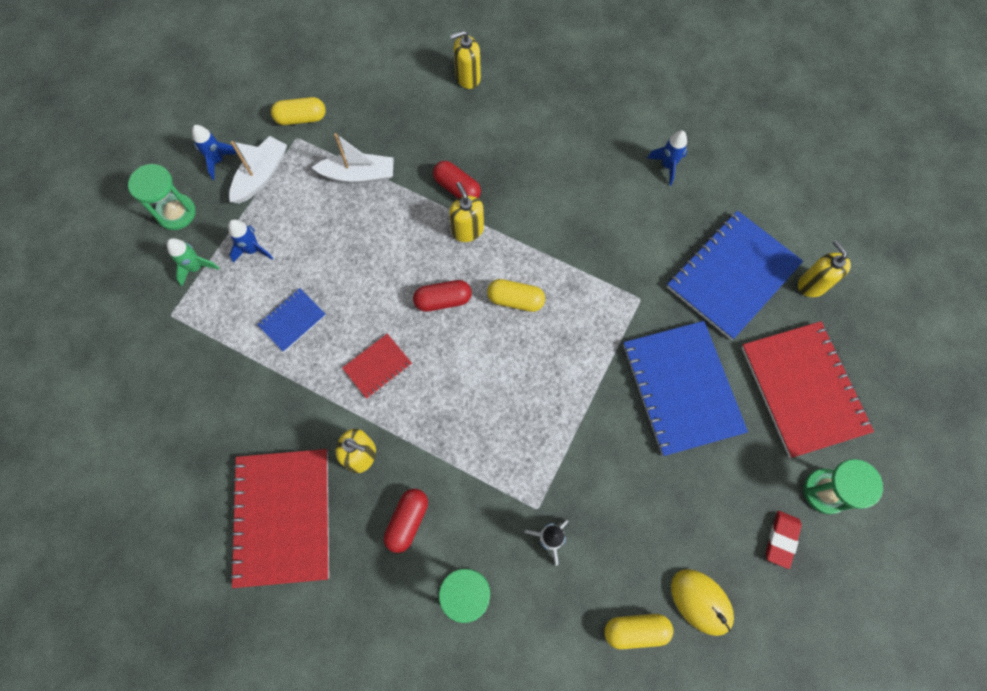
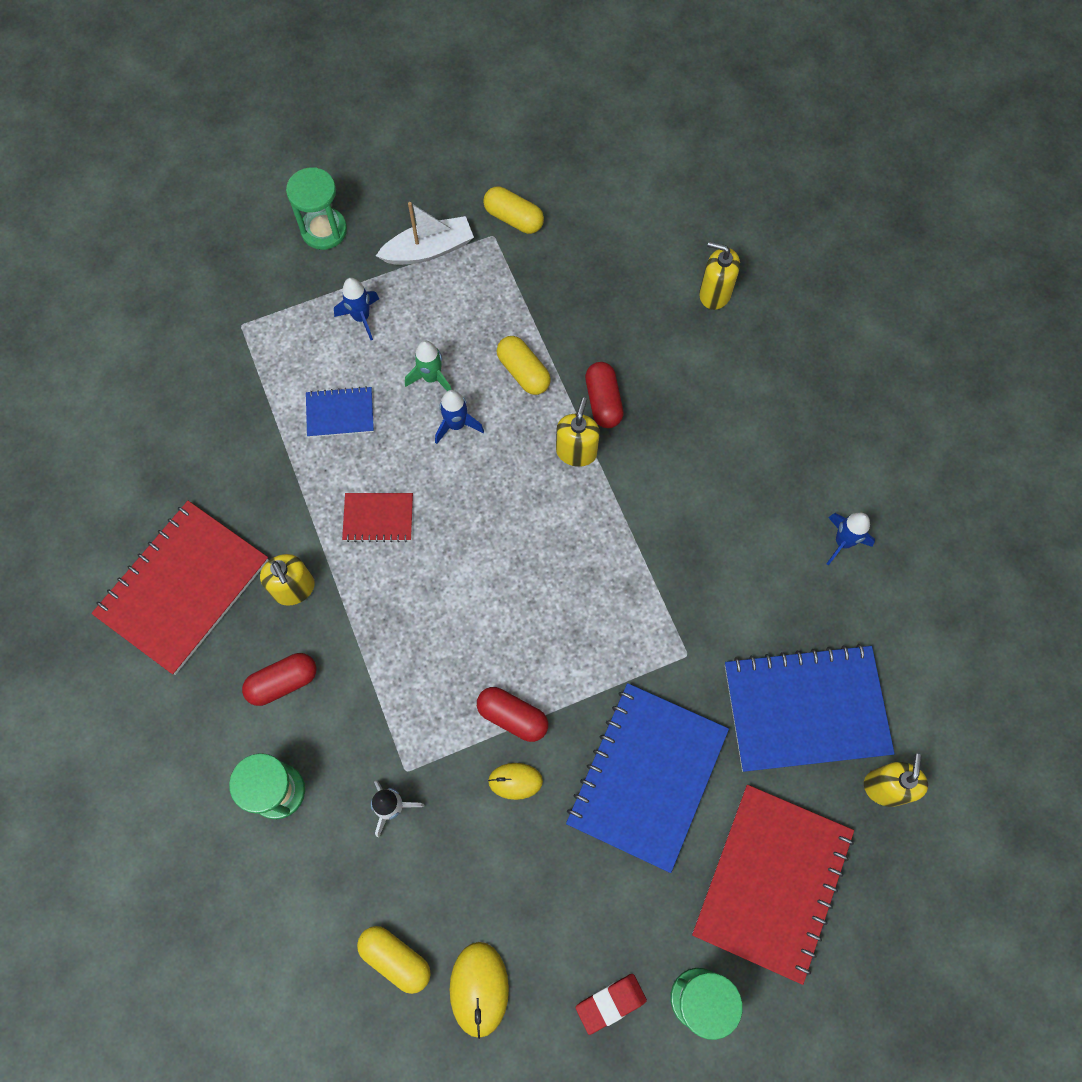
camera: 40 degrees right, 0 degrees up
(196, 268) = (298, 296): green rocket -> green rocket (431, 378)
(218, 160) = (402, 205): blue rocket -> blue rocket (456, 425)
(358, 175) = (519, 316): white boat -> none
(443, 300) = (492, 502): red capsule -> red capsule (512, 716)
(515, 300) = (561, 557): yellow capsule -> yellow capsule (523, 372)
(609, 457) = (515, 781): none -> yellow mouse

